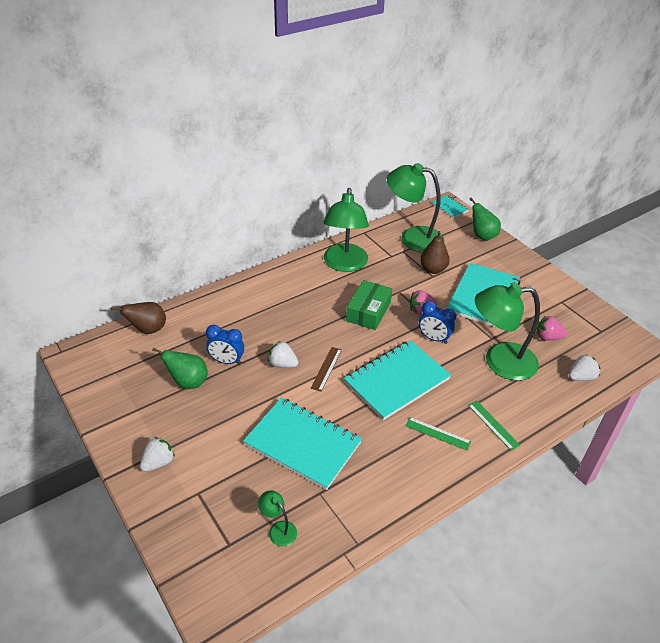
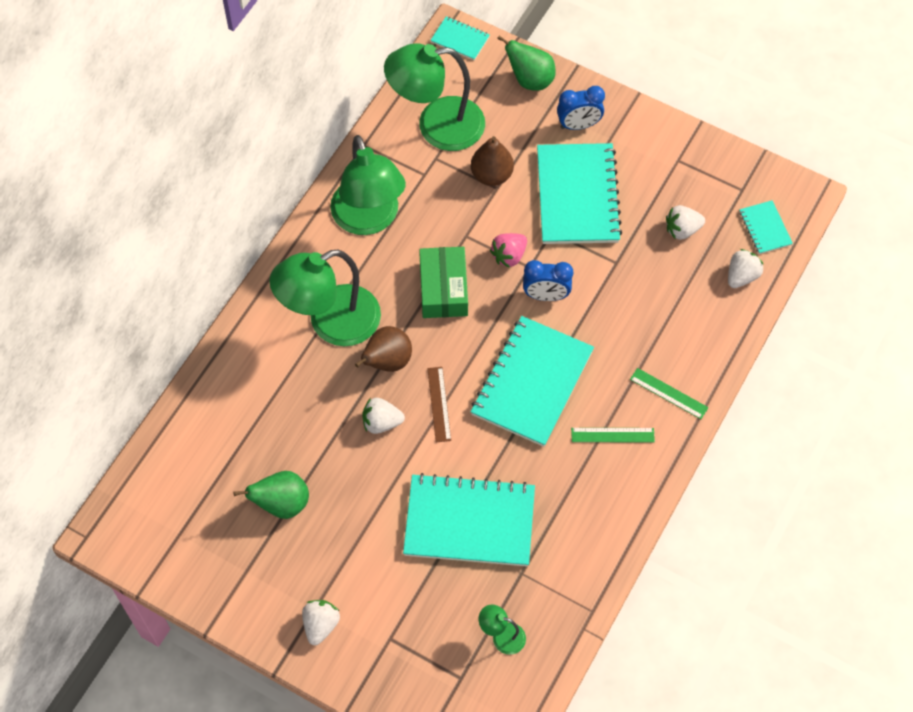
camera: 25 degrees left, 20 degrees up
(148, 329) = (175, 451): brown pear -> brown pear (387, 362)
(227, 361) = (309, 451): blue clock -> blue clock (578, 125)
(499, 361) = (640, 296): green lamp -> green lamp (331, 322)
(548, 337) = (682, 230): pink strawberry -> white strawberry
(610, 357) = (765, 228): none -> turquoise notebook

